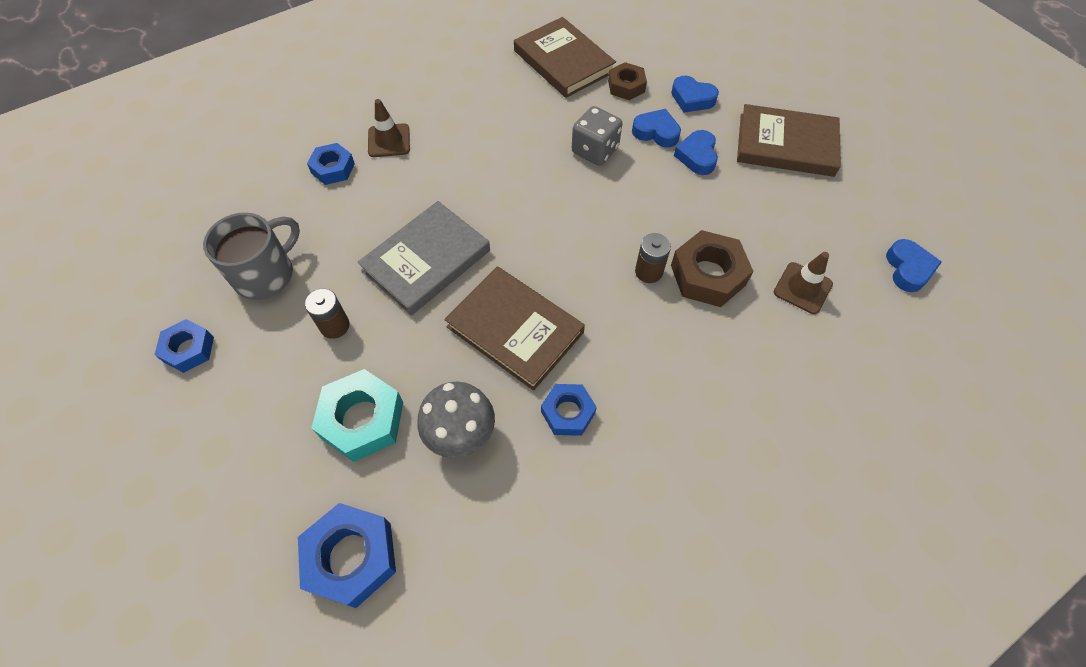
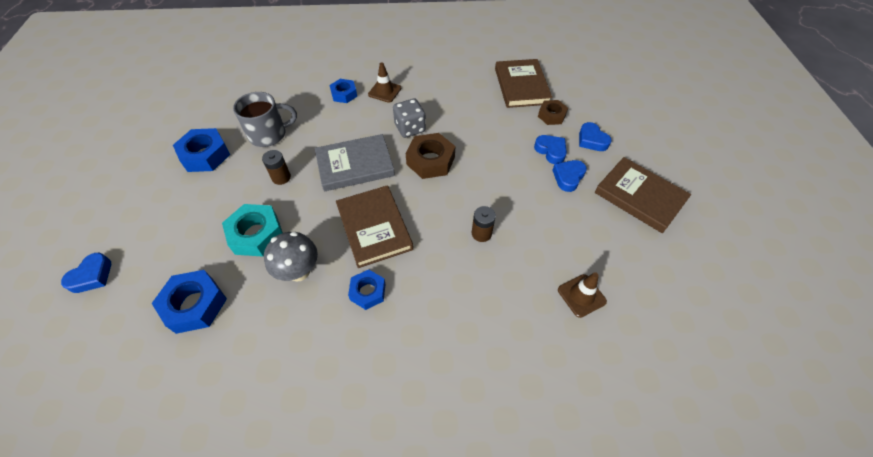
camera: 30 degrees right, 5 degrees down
(189, 349) = (205, 155): blue nut -> blue nut, size x1.58
(595, 150) = (502, 146): grey dice -> grey dice (410, 128)
(708, 275) = (519, 254): brown nut -> brown nut (430, 161)
(908, 269) = (675, 323): blue heart -> blue heart (92, 276)

